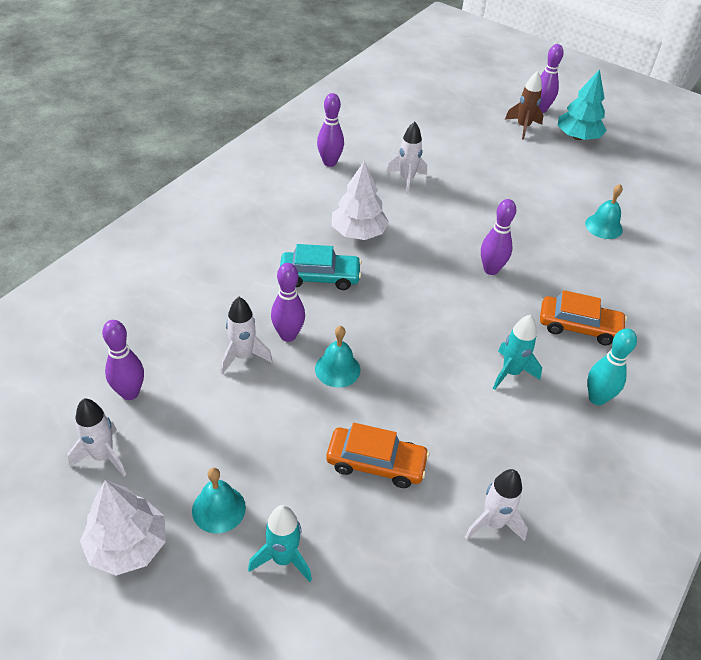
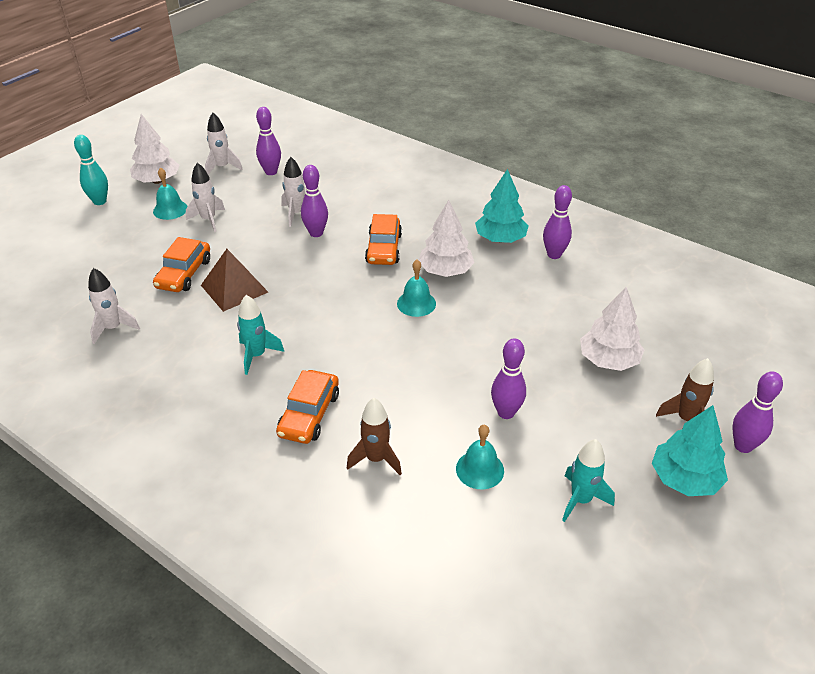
camera: 95 degrees right, 5 degrees down
(283, 558) = (125, 234): turquoise rocket -> turquoise rocket (581, 500)
(303, 193) = (500, 239): none -> turquoise tree
(319, 277) = (384, 248): turquoise car -> orange car
(337, 369) = (277, 257): turquoise bell -> turquoise bell (416, 303)
(402, 405) = (234, 288): none -> brown pyramid
(406, 180) = (537, 306): white rocket -> white rocket (208, 220)
(469, 151) = (608, 360): none -> white tree
(491, 270) = (395, 357): purple bowling pin -> purple bowling pin (506, 412)
(597, 398) = (215, 411): turquoise bowling pin -> turquoise bowling pin (100, 201)
(614, 282) = (376, 459): none -> brown rocket

